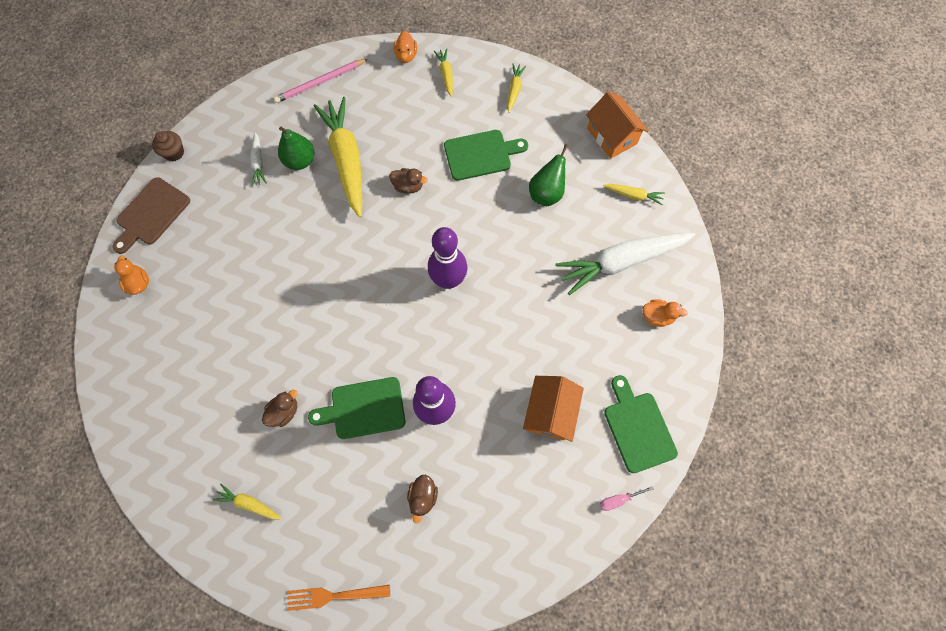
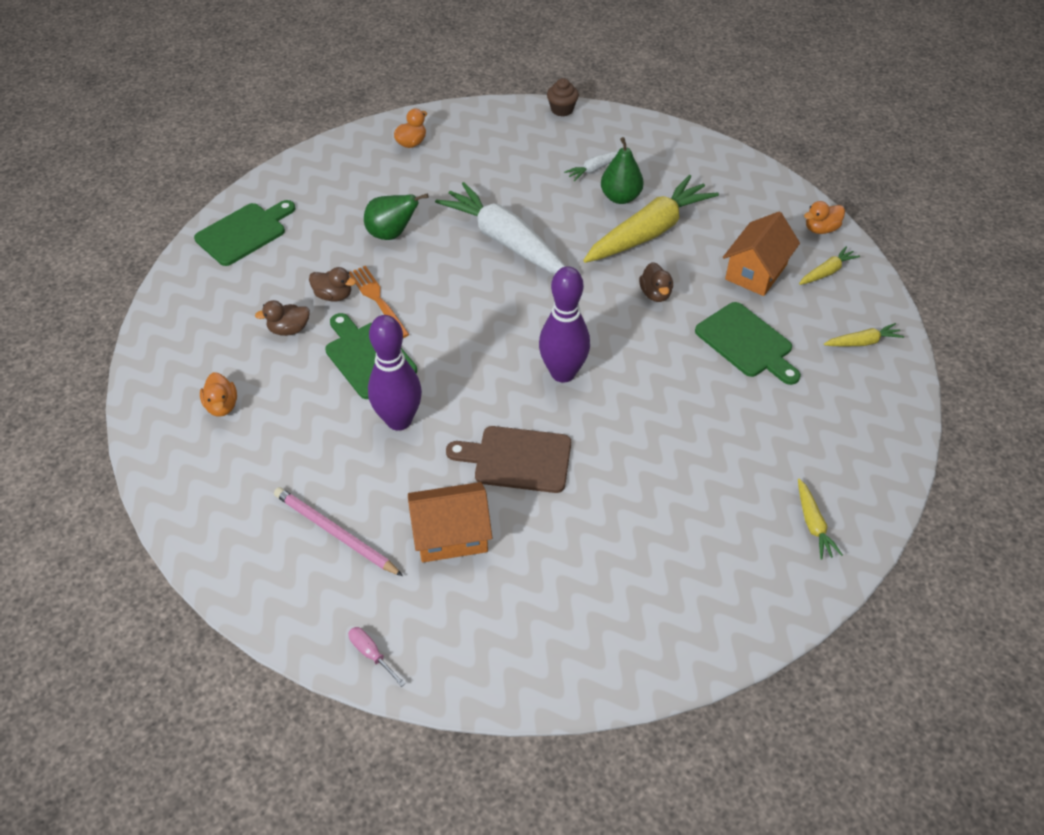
camera: 65 degrees right, 20 degrees down
(151, 214) = (486, 122): brown cutting board -> brown cutting board (517, 459)
(249, 503) = (226, 307): yellow carrot -> none
(320, 82) = (725, 176): pink pencil -> pink pencil (335, 533)
(334, 596) = (155, 411): orange fork -> orange fork (377, 300)
(423, 496) = (291, 446): brown duck -> brown duck (289, 329)
(546, 193) = (743, 426): green pear -> green pear (392, 234)
(612, 136) = (883, 468): orange house -> orange house (756, 272)
(621, 261) = (704, 543): white carrot -> white carrot (505, 241)
(638, 428) = (479, 644): green cutting board -> green cutting board (244, 232)
(657, 316) = (651, 614): orange duck -> orange duck (222, 406)

